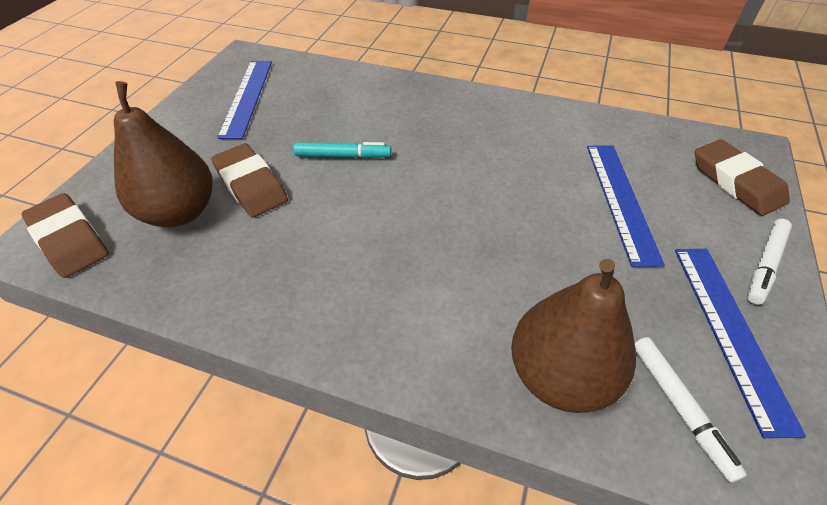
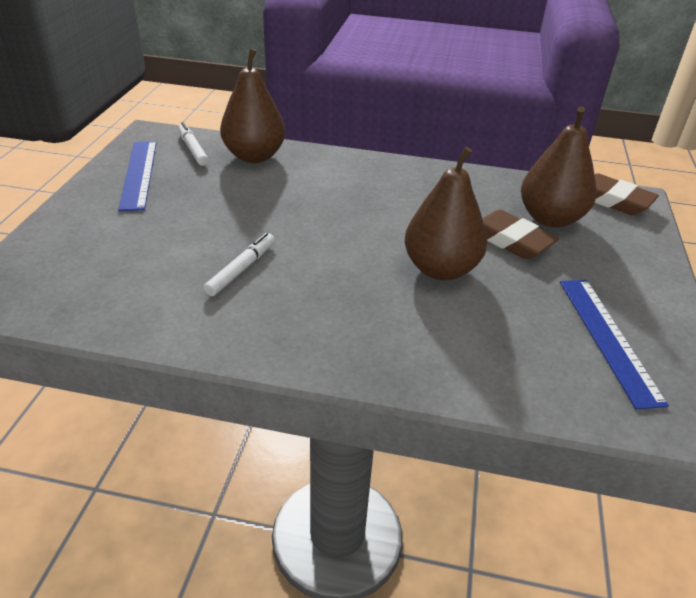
camera: 170 degrees right, 10 degrees down
(343, 156) = (440, 269): turquoise marker -> brown pear
(621, 200) = (167, 242): blue ruler -> none
(736, 182) = (39, 261): brown eraser -> none
(764, 265) = (80, 204): white marker -> white marker (241, 269)

